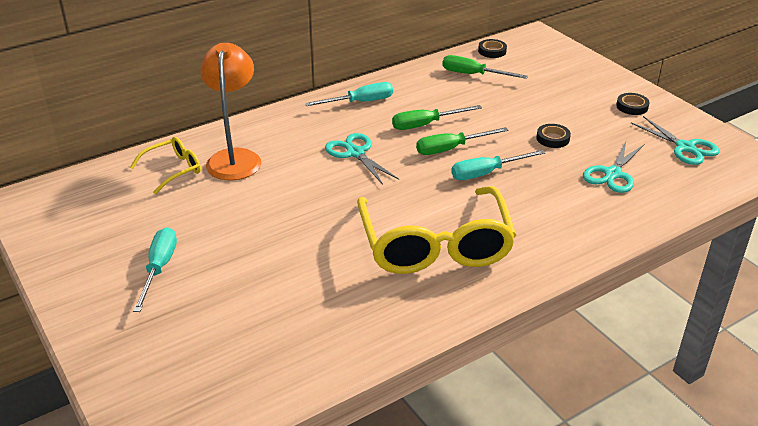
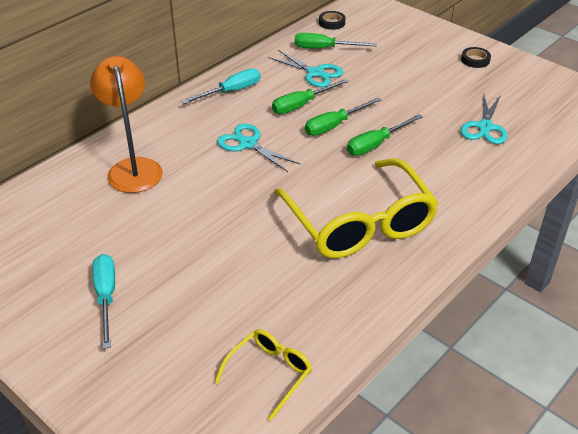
camera: 15 degrees left, 5 degrees up
(173, 170) = (76, 190): yellow glasses -> yellow glasses (269, 373)
(487, 173) = (376, 144): turquoise screwdriver -> green screwdriver
(553, 138) = (420, 101): black tape -> none
(685, 147) = (534, 92): turquoise scissors -> turquoise scissors (315, 73)

